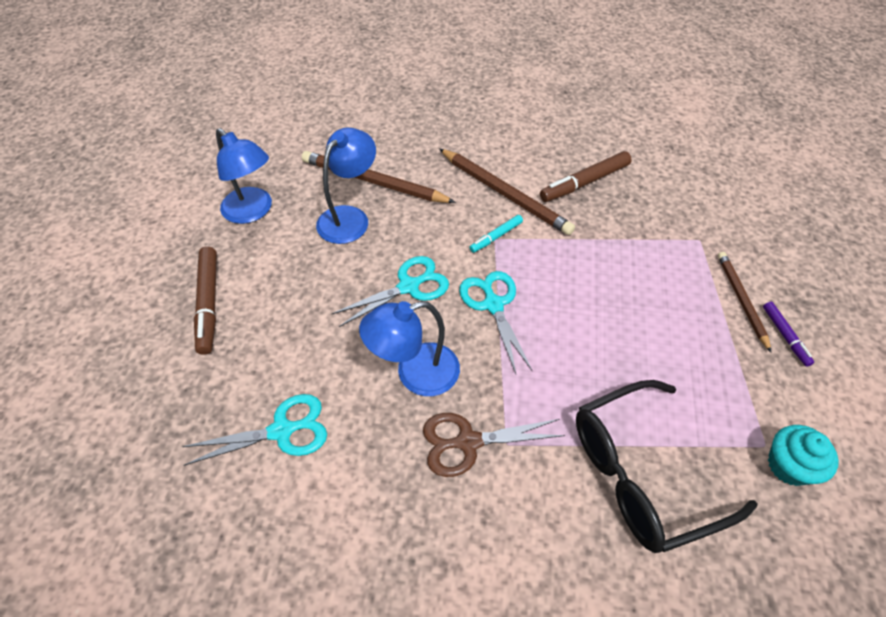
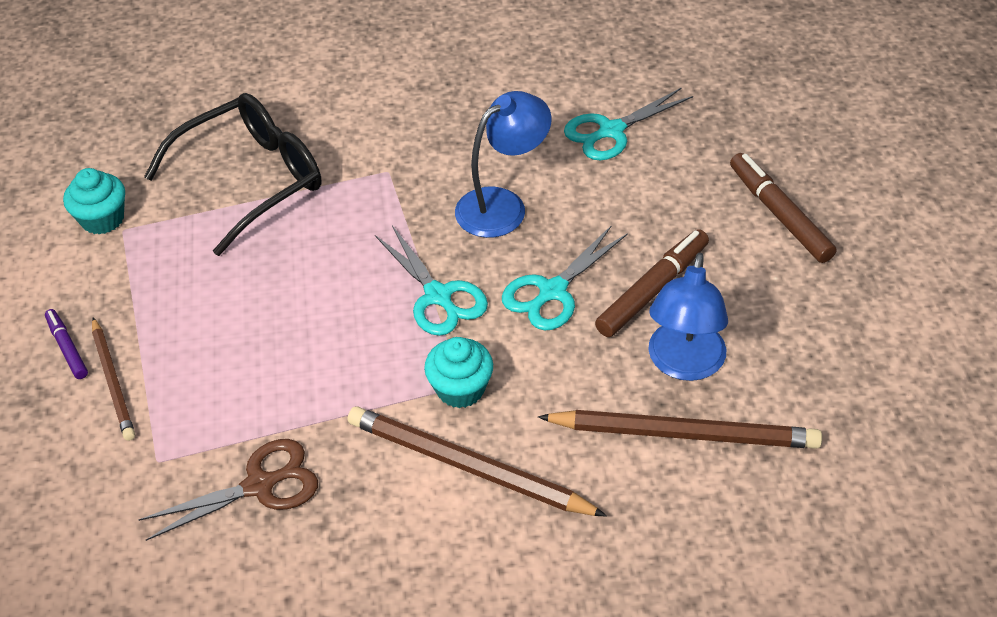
camera: 165 degrees right, 5 degrees down
(253, 211) = (825, 337): blue lamp -> none
(468, 442) = (426, 164): brown scissors -> brown scissors (259, 485)
(496, 237) = (460, 389): turquoise marker -> turquoise cupcake
(585, 182) = (339, 525): brown marker -> brown marker (652, 290)

